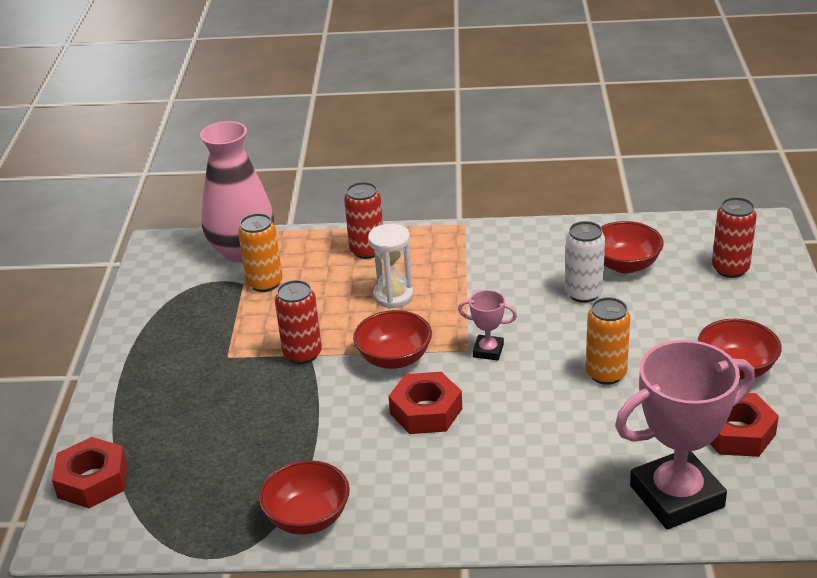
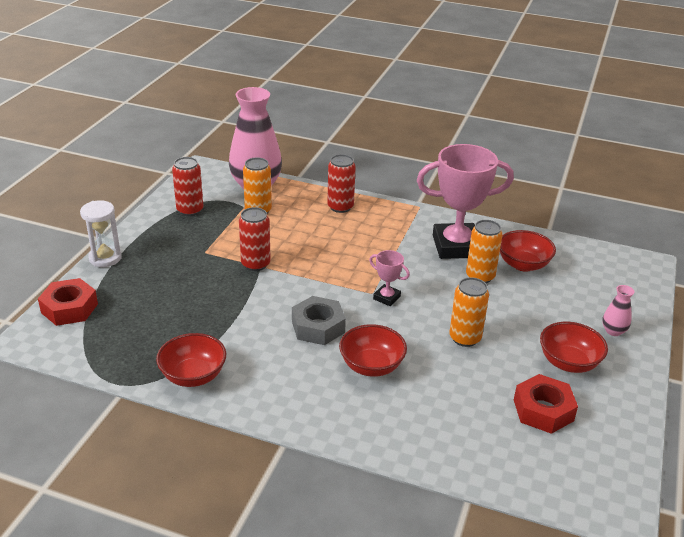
camera: 15 degrees right, 0 degrees up
(393, 296) = (341, 242): white hourglass -> white hourglass (105, 258)
(394, 358) = (317, 284): red bowl -> red bowl (371, 366)
(426, 411) = (318, 327): red nut -> grey nut
(583, 293) = (480, 276): white can -> orange can
(676, 496) = (469, 443): pink trophy -> pink trophy (456, 246)
(730, 269) = (604, 289): red can -> red can (190, 210)
(765, 317) = (613, 331): none -> pink vase

